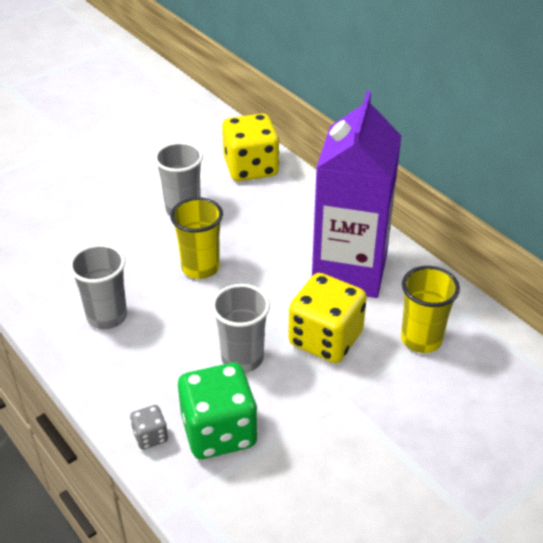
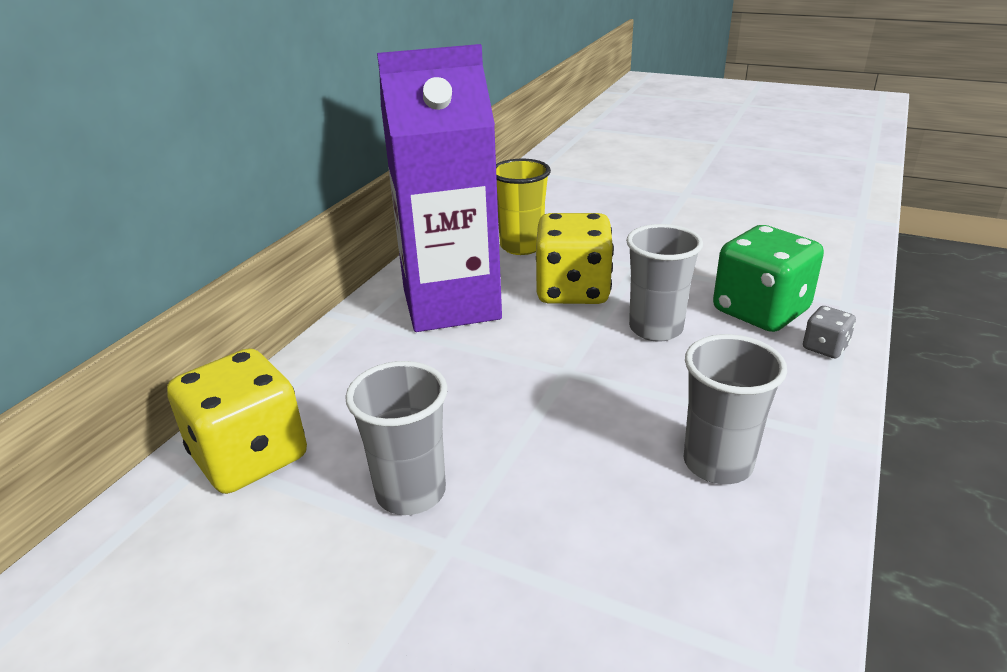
camera: 115 degrees left, 10 degrees down
(200, 267) = (539, 415): yellow cup -> none

